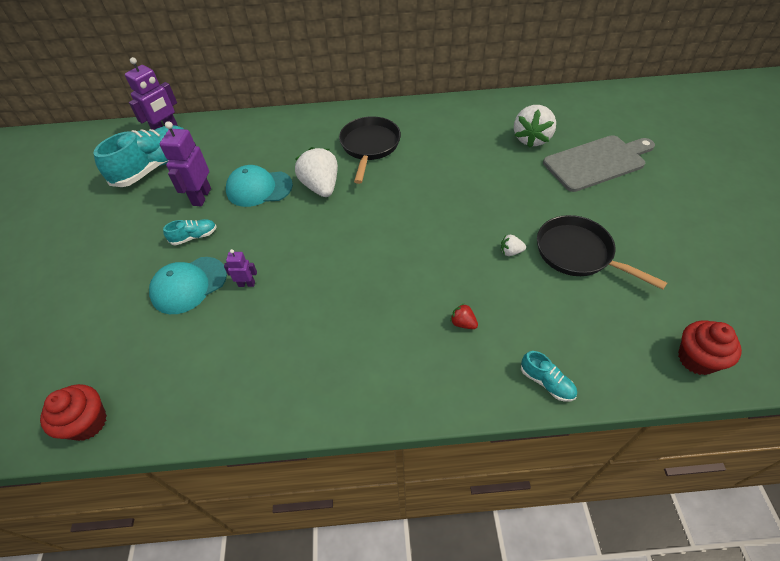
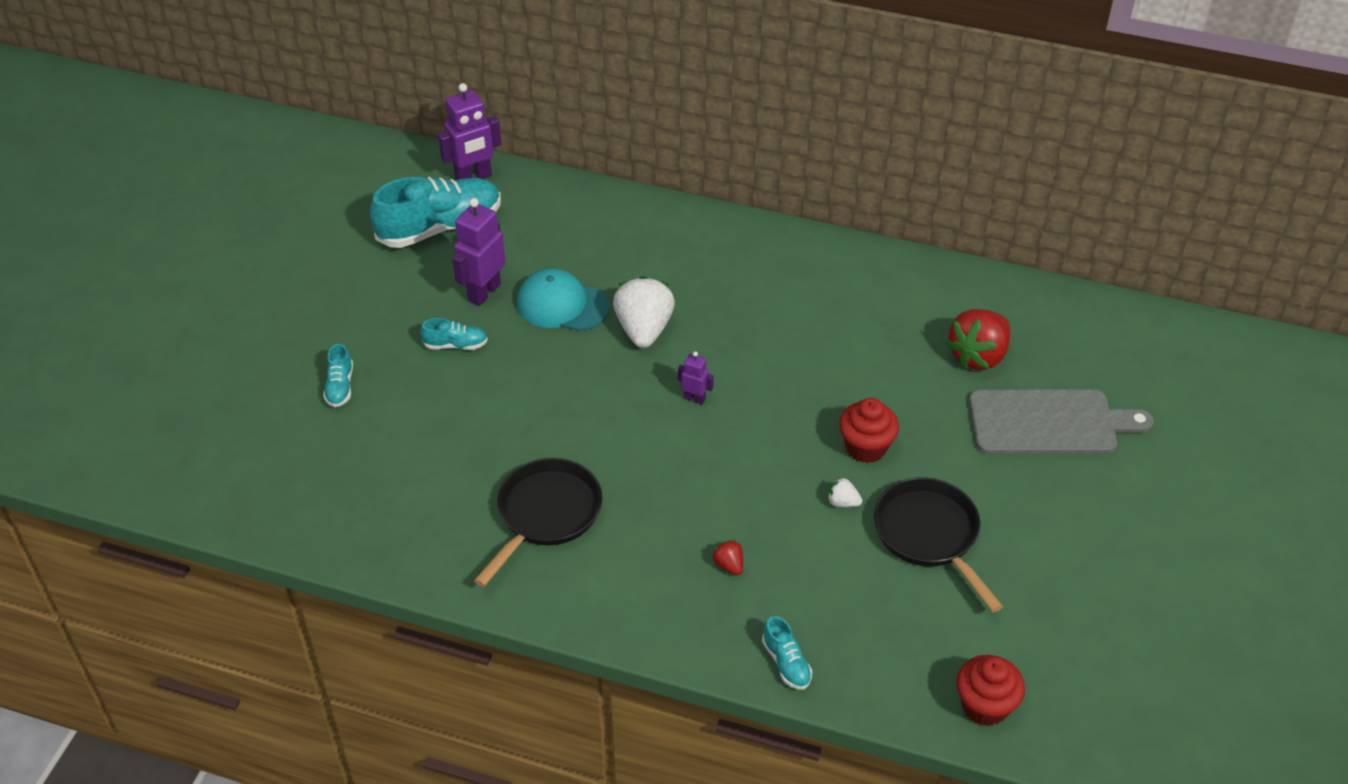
camera: 20 degrees right, 5 degrees down
(87, 422) = (272, 519): red cupcake -> red cupcake (866, 447)
(115, 294) = (340, 387): none -> turquoise shoe
(189, 285) = (427, 405): turquoise cap -> none
(246, 284) = (495, 427): purple robot -> purple robot (694, 399)
(369, 146) = (739, 291): black pan -> black pan (546, 515)
(531, 139) = (978, 356): white strawberry -> red strawberry

